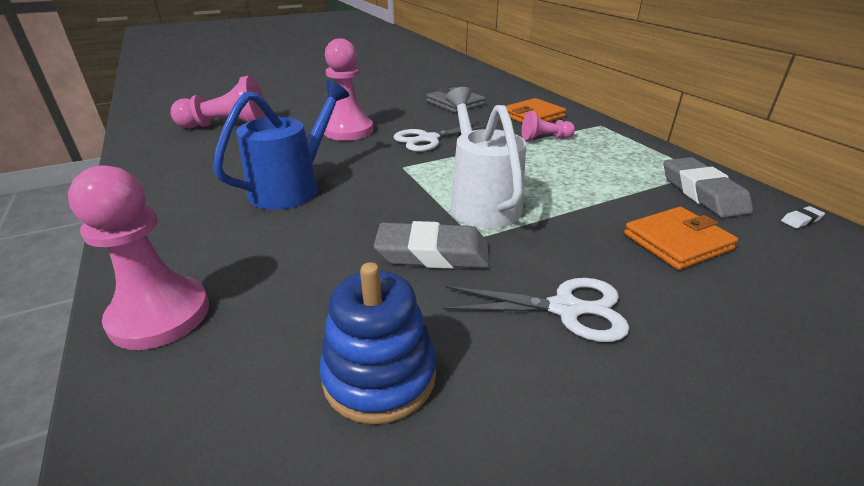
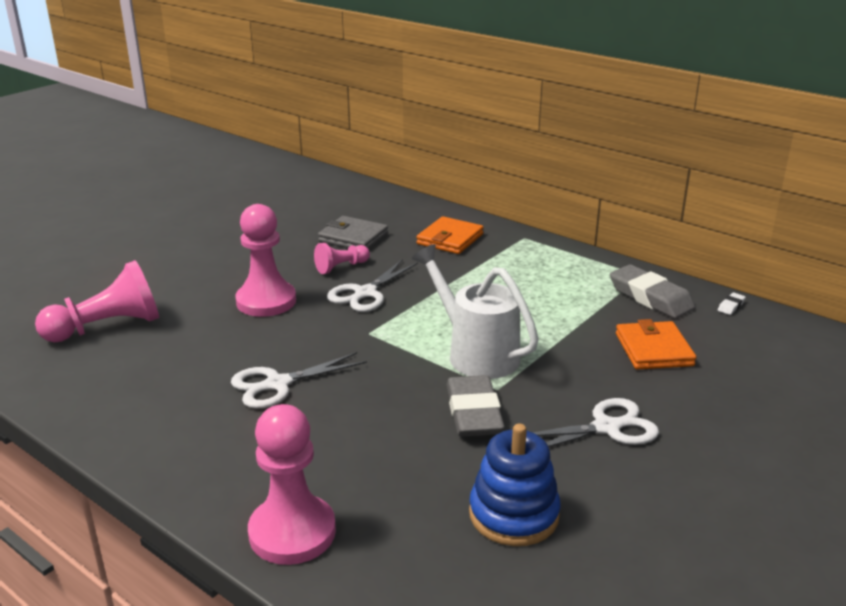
camera: 25 degrees left, 5 degrees down
(293, 187) = (278, 384): blue watering can -> white scissors
(433, 253) = (473, 413): grey eraser -> grey eraser turned 75 degrees counterclockwise
(544, 138) = (482, 266): pink pawn -> pink pawn (341, 267)
(677, 242) = (653, 349): orange wallet -> orange wallet turned 45 degrees counterclockwise

